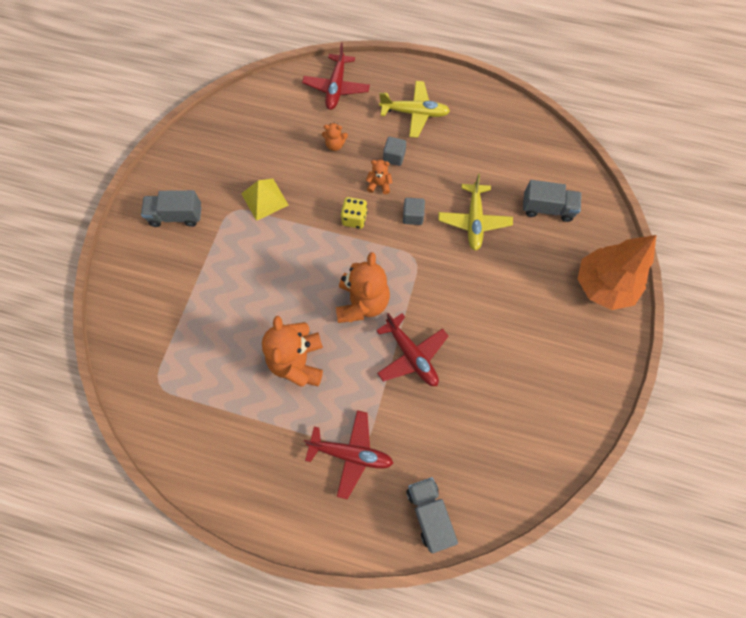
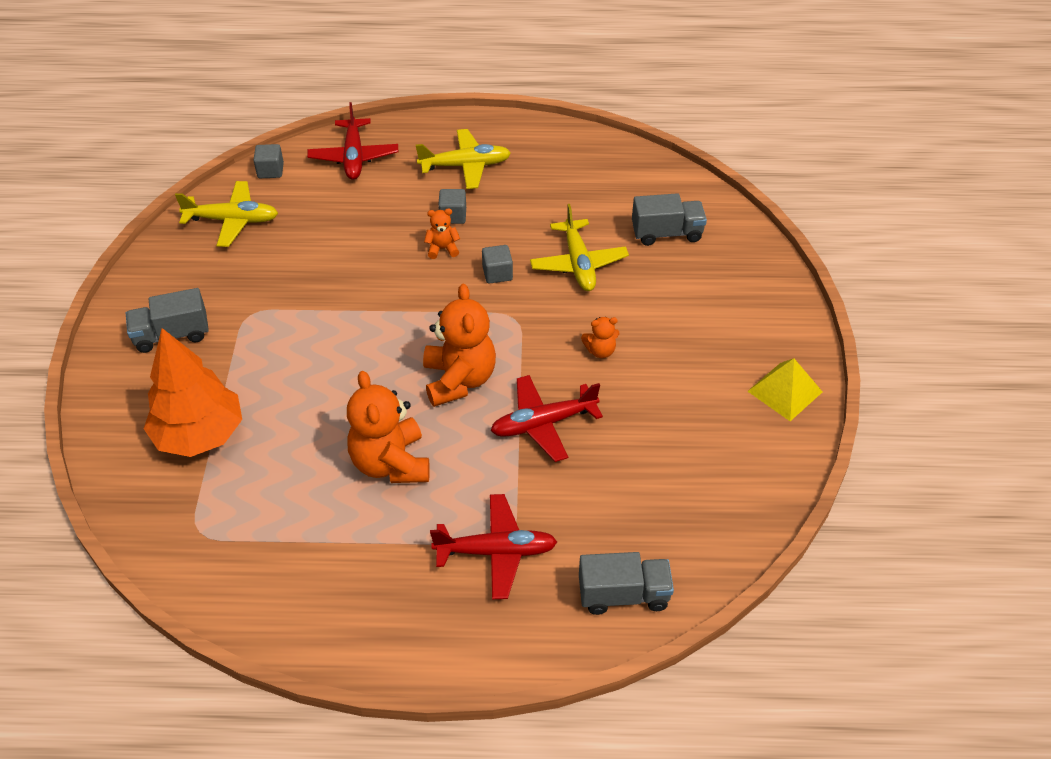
camera: 15 degrees left, 20 degrees down
(238, 126) = (232, 220): none -> yellow plane
(264, 199) = (292, 293): yellow pyramid -> yellow pyramid (785, 391)
(275, 87) = (270, 171): none -> grey cube
(335, 145) = (370, 217): orange teddy bear -> orange teddy bear (600, 351)
(354, 218) = (420, 291): yellow dice -> none
(411, 355) = (543, 423): red plane -> red plane turned 120 degrees clockwise
(429, 514) = (623, 595): grey truck -> grey truck turned 120 degrees clockwise
(603, 286) = (763, 299): orange tree -> orange tree (200, 435)

